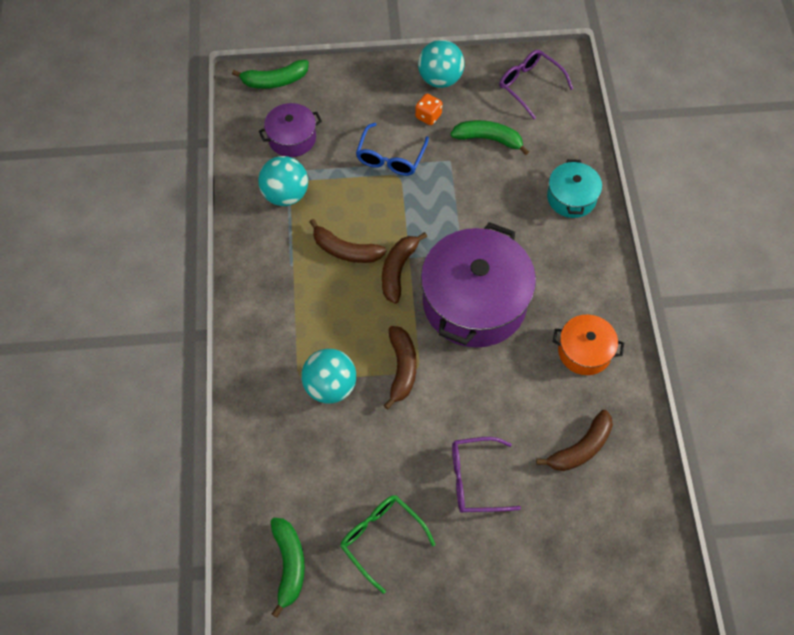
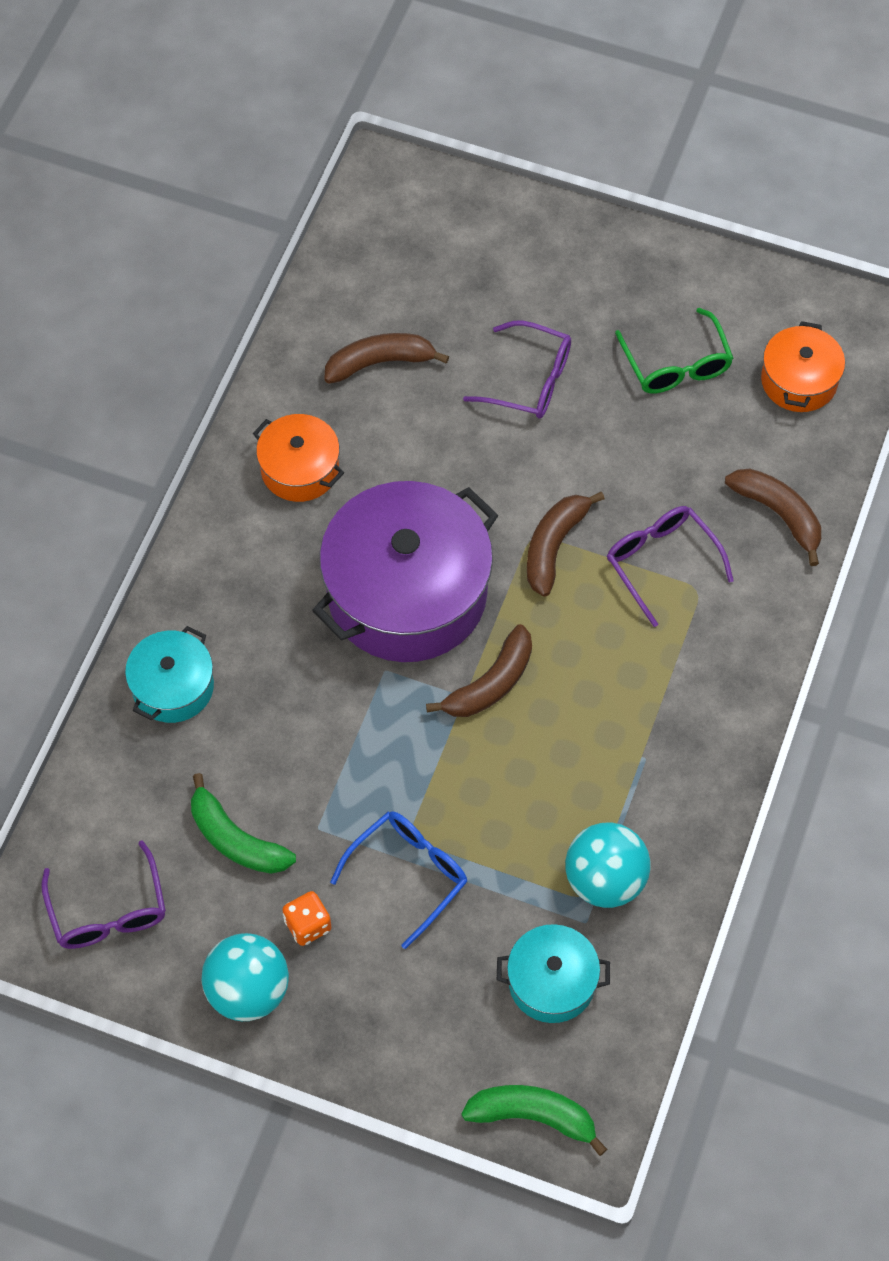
camera: 155 degrees left, 0 degrees up
(289, 564) = (799, 381): green banana -> orange pot
(292, 138) = (551, 982): purple pot -> turquoise pot
(330, 386) = (661, 562): turquoise ball -> purple glasses
(345, 250) = (553, 746): brown banana -> brown banana (778, 514)

